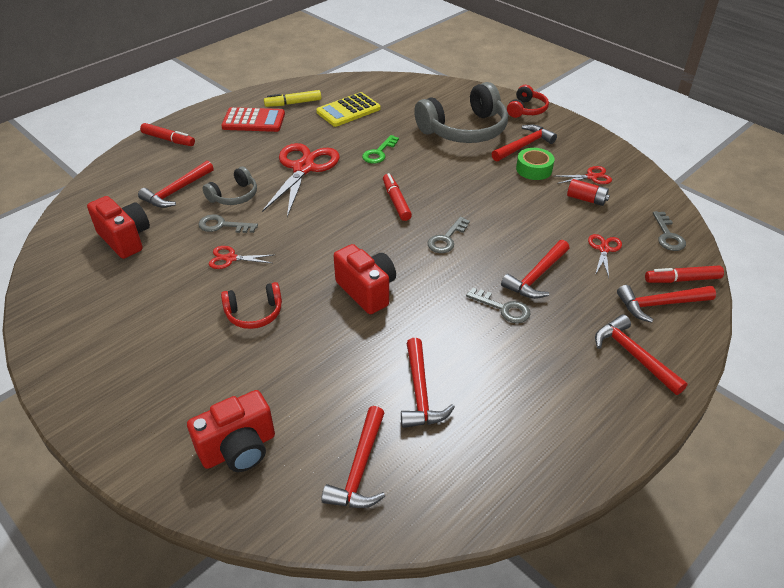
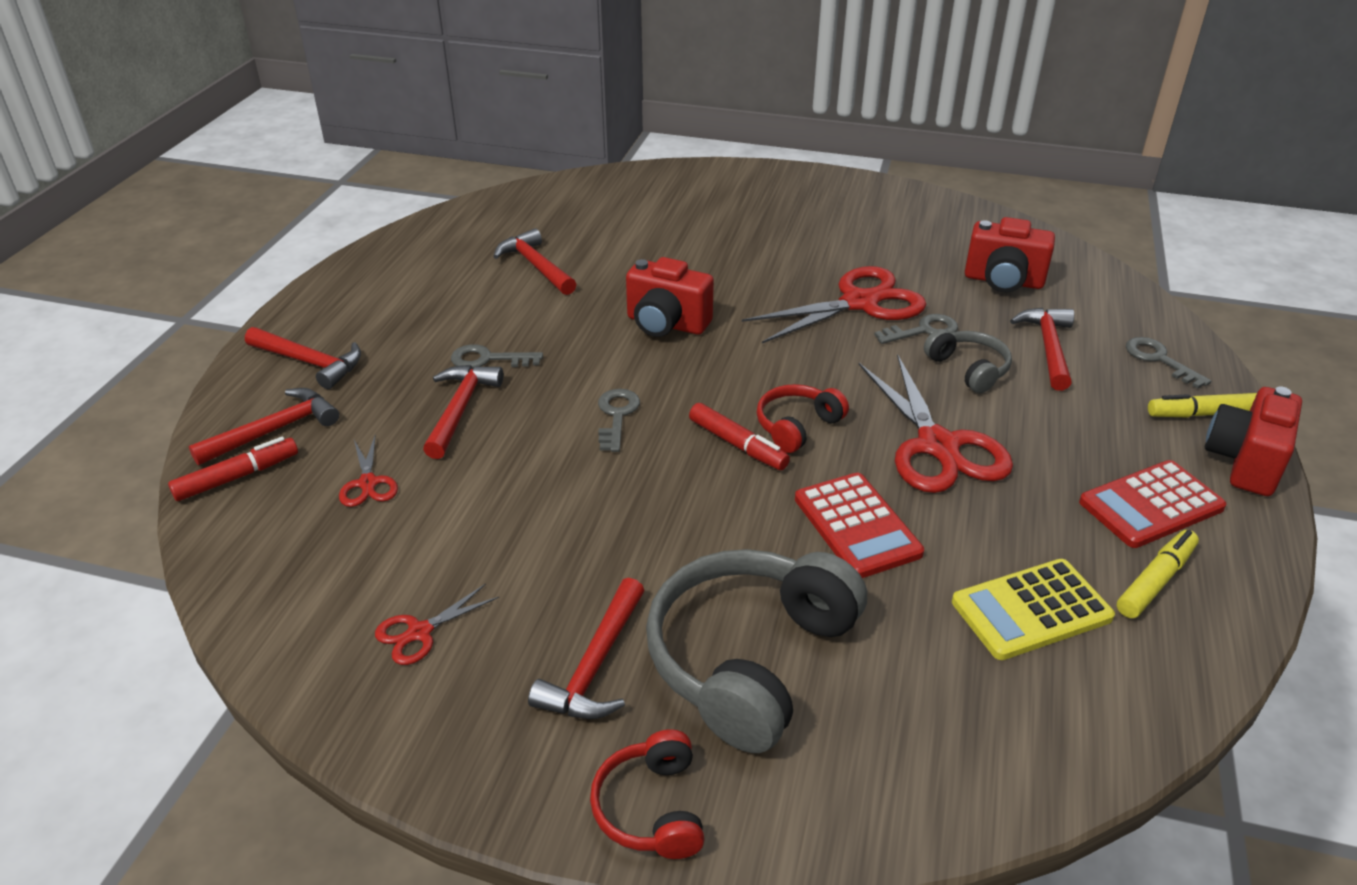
camera: 150 degrees right, 5 degrees down
(168, 139) = (1204, 414): red marker -> yellow marker
(230, 258) = (859, 303): red scissors -> red scissors, size x2.11
(234, 196) = (968, 369): grey headphones -> grey headphones turned 135 degrees clockwise
(239, 449) = (662, 196): red camera -> red camera (1244, 462)
(254, 313) = (764, 269): red headphones -> red headphones (797, 426)
(348, 110) = (1031, 610): yellow calculator -> yellow calculator turned 135 degrees counterclockwise
(360, 468) = (553, 213): red hammer -> none
(379, 153) = (857, 526): green key -> red calculator
(534, 169) = (545, 605): green tape -> none
(586, 199) = (418, 571): red battery -> none
(668, 235) = (256, 548): grey key -> grey key (1159, 360)

